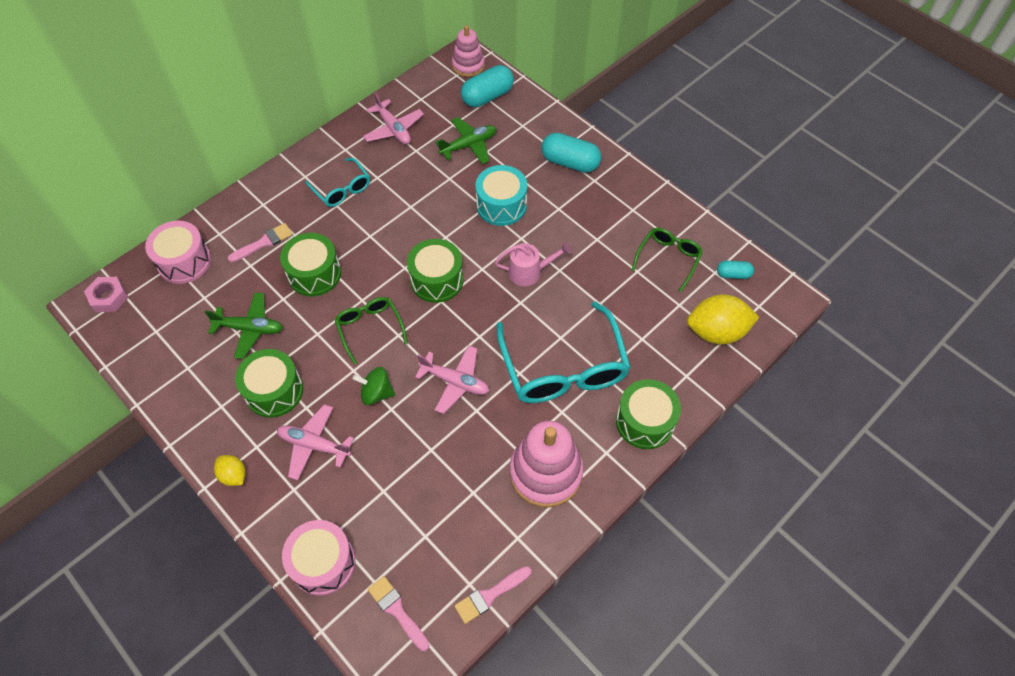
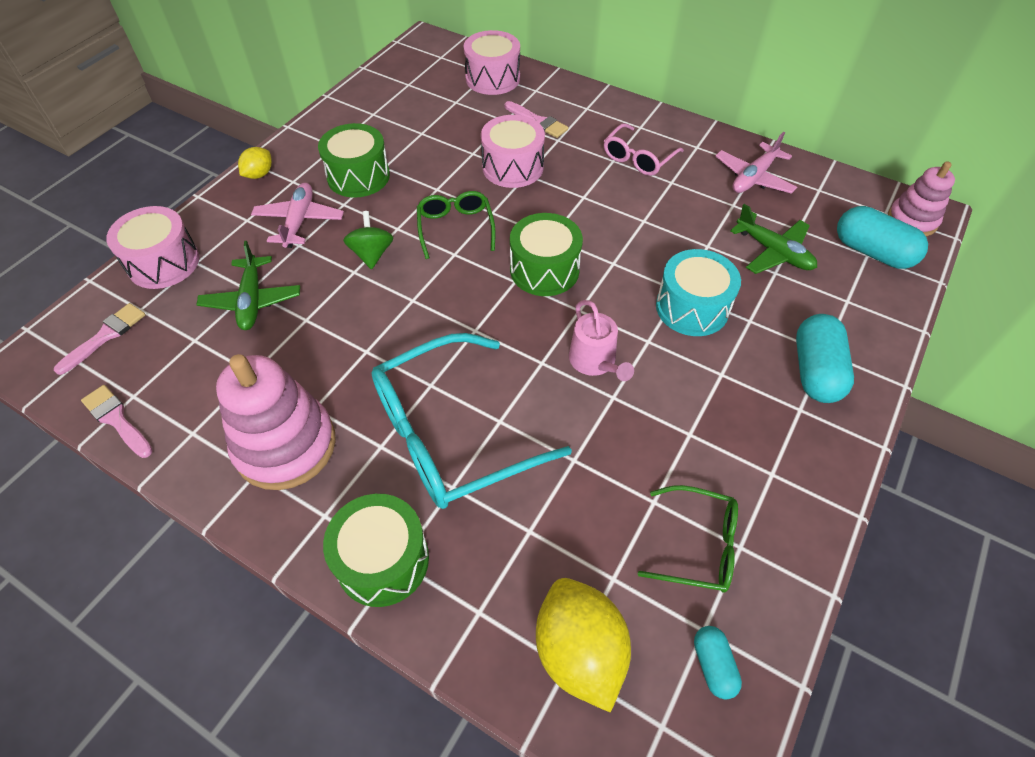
camera: 75 degrees right, 5 degrees down
(109, 297) = (436, 48): pink nut -> none
(249, 328) = (428, 140): green plane -> green plane (252, 300)
(314, 274) = (512, 167): green drum -> pink drum
(342, 189) = (638, 158): turquoise glasses -> pink glasses
(370, 328) = (455, 228): green glasses -> green glasses turned 60 degrees counterclockwise
(455, 382) = (402, 321): pink plane -> none

